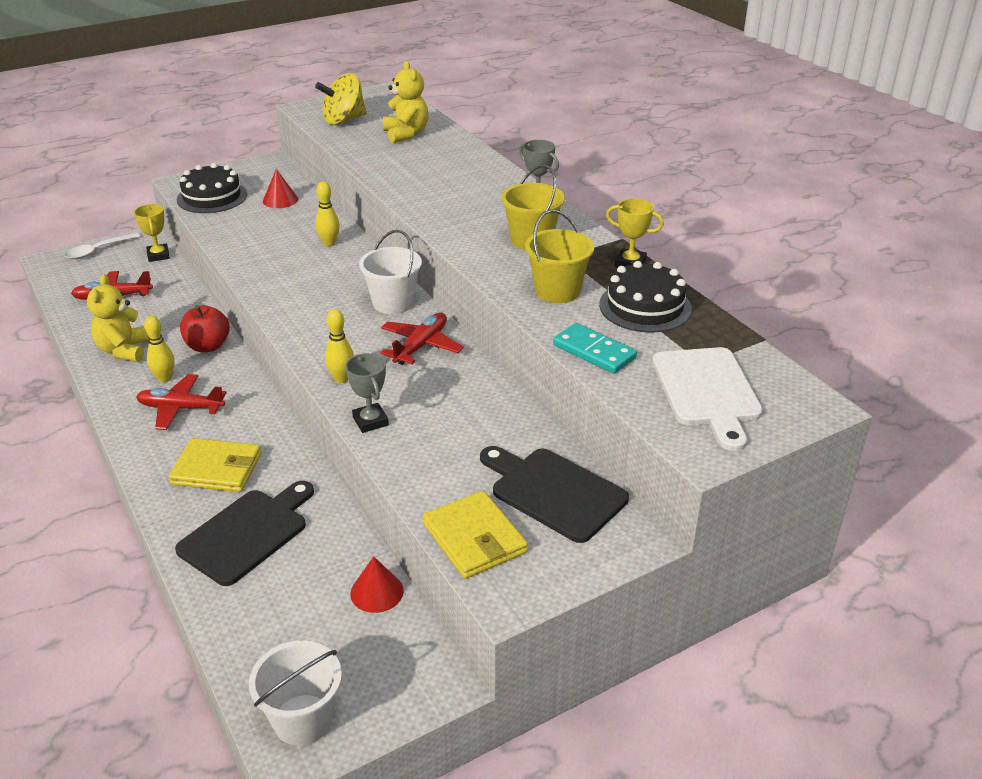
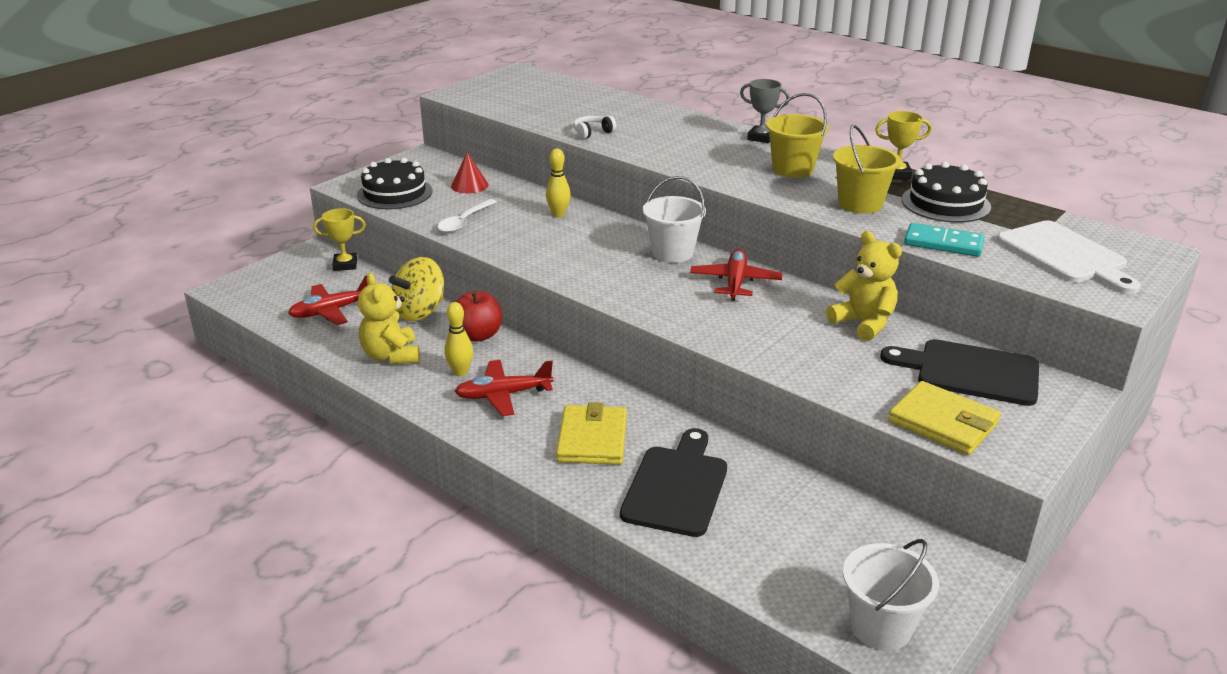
camera: 20 degrees left, 5 degrees down
(98, 250) = (272, 271): white spoon -> white spoon (464, 222)
(158, 255) = (345, 265): yellow trophy -> yellow trophy turned 60 degrees counterclockwise
(217, 469) = (592, 439): yellow wallet -> yellow wallet turned 75 degrees counterclockwise
(341, 379) = (690, 322): yellow bowling pin -> none
(343, 120) = (505, 99): yellow spinning top -> yellow spinning top (420, 312)
(370, 421) = (753, 351): grey trophy -> none
(377, 592) = (845, 505): red cone -> none
(385, 168) = (592, 133): none -> white headphones
(406, 134) = (580, 103): yellow teddy bear -> yellow teddy bear (863, 323)

